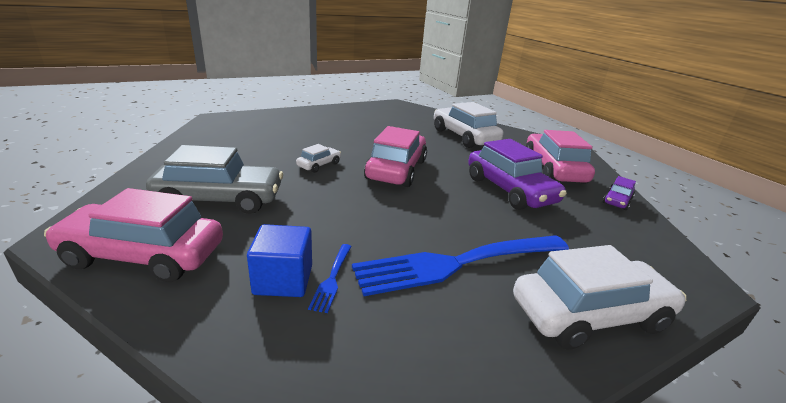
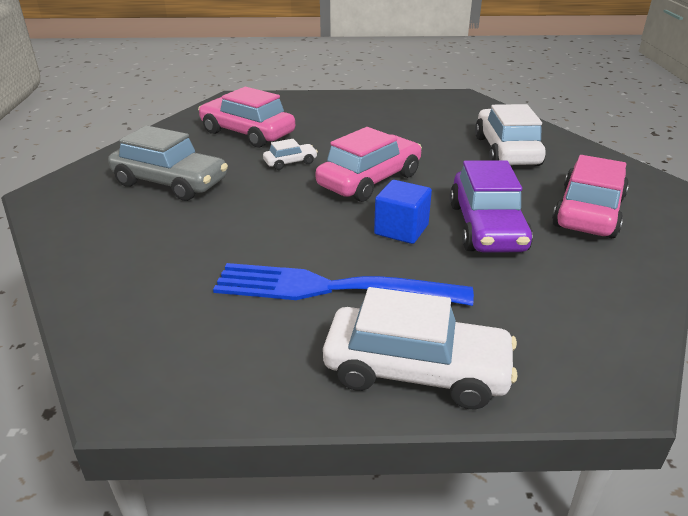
camera: 30 degrees right, 5 degrees up
(144, 255) = (80, 219): pink car -> pink car (247, 133)
(283, 280) = (162, 263): blue cube -> blue cube (401, 230)
(332, 278) = (201, 271): blue fork -> none
(617, 201) = (634, 269): purple car -> none

